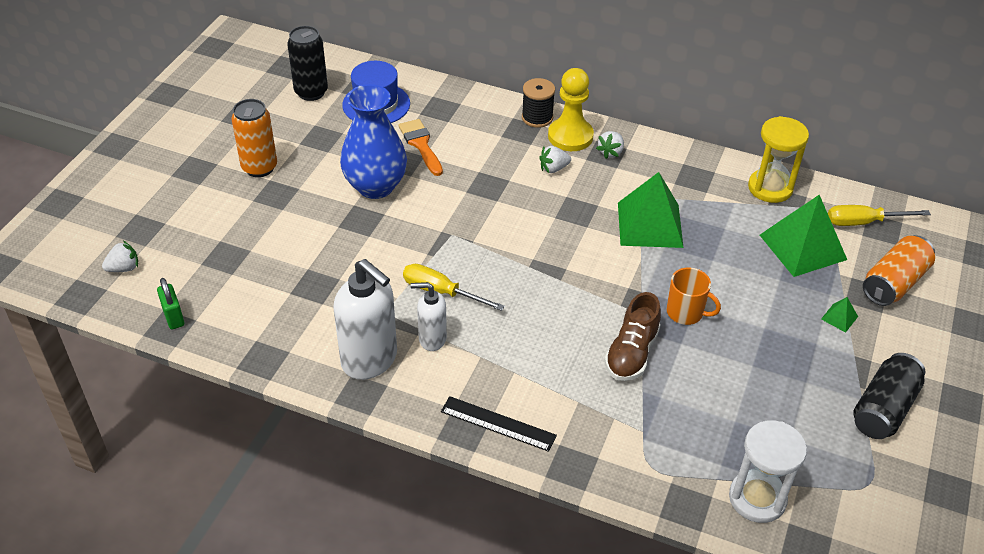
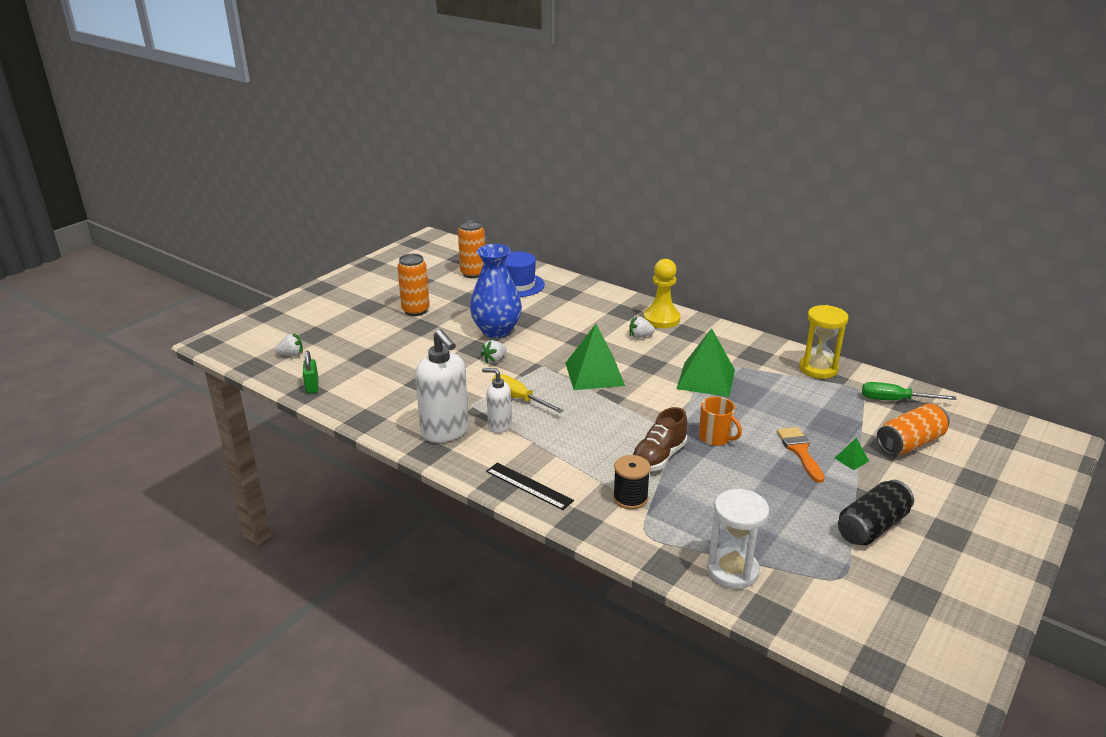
camera: 15 degrees right, 15 degrees down
(311, 92) = (473, 273): black can -> orange can
(421, 144) = (542, 311): orange brush -> orange brush (800, 451)
(537, 117) = (639, 305): black spool -> black spool (630, 498)
(610, 152) = (690, 332): white strawberry -> white strawberry (494, 360)
(802, 247) = (834, 409): green pyramid -> green pyramid (594, 374)
(863, 222) = (895, 400): yellow screwdriver -> green screwdriver

